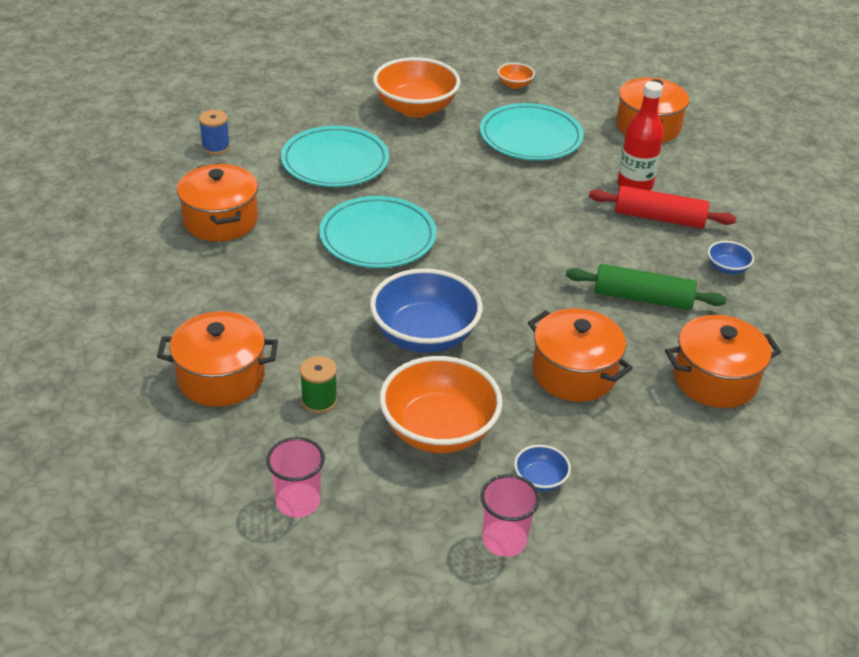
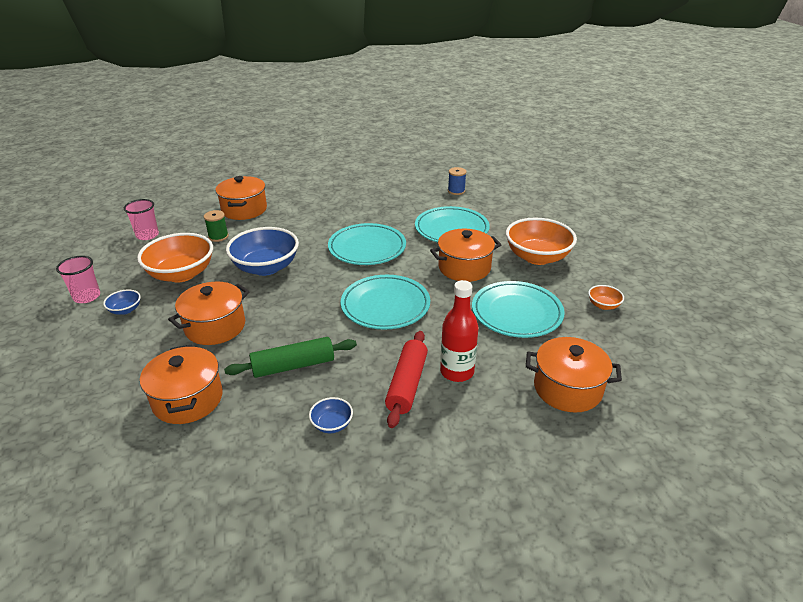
camera: 90 degrees right, 5 degrees down
(220, 220) = (380, 198): orange pot -> orange pot (464, 268)
(520, 226) = (385, 305): none -> turquoise plate
(642, 298) = (293, 366): green rolling pin -> green rolling pin turned 60 degrees clockwise

